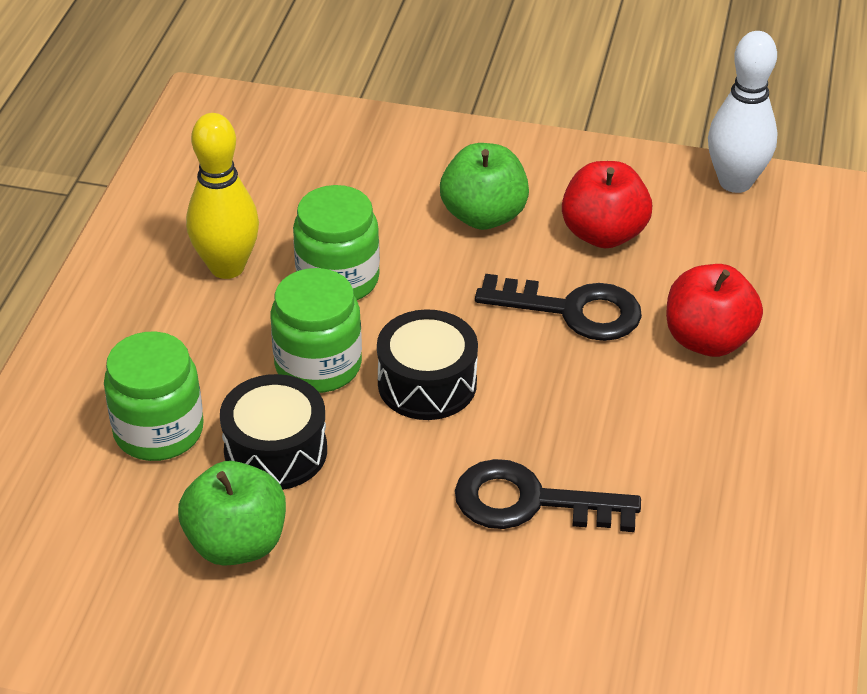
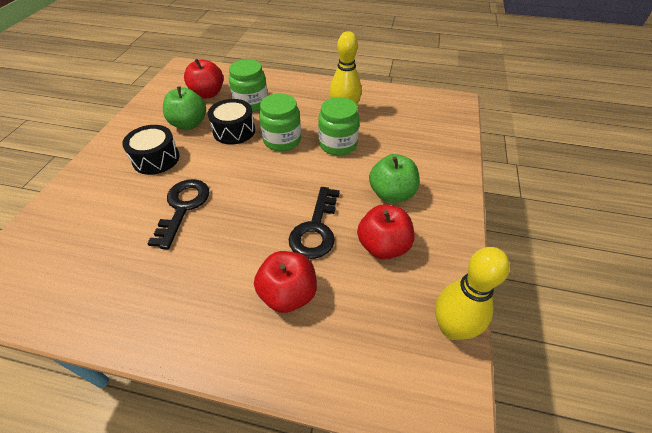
camera: 90 degrees right, 5 degrees up
(98, 526) = (208, 94): none -> red apple
(427, 383) = (266, 173): black drum -> black drum (156, 159)
(735, 182) = (452, 328): white bowling pin -> yellow bowling pin

